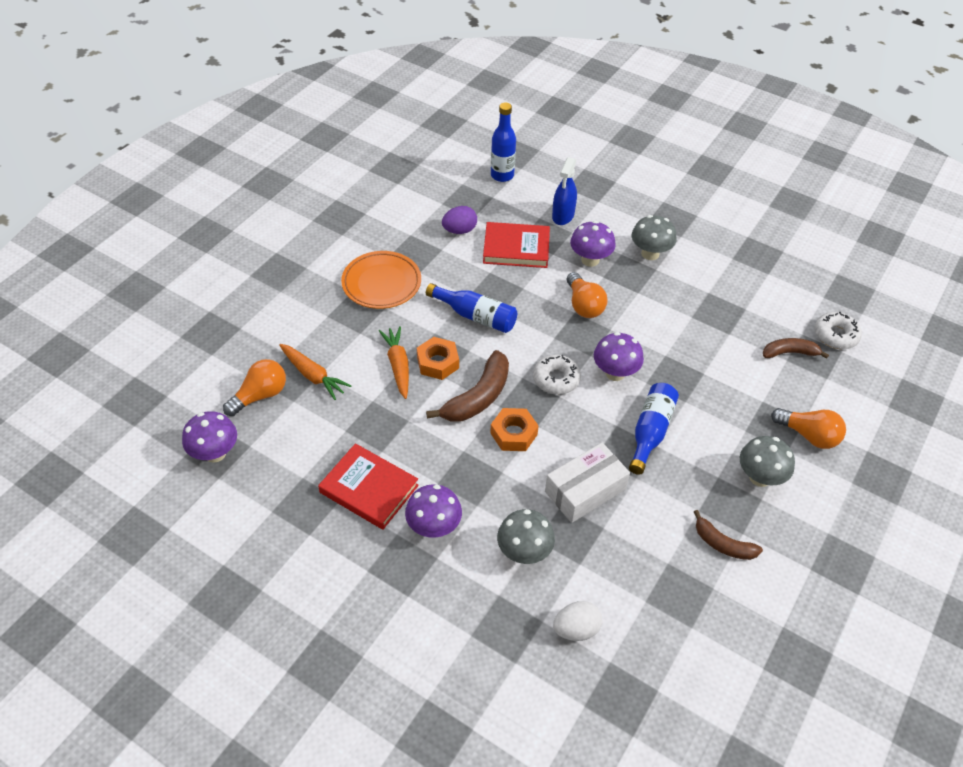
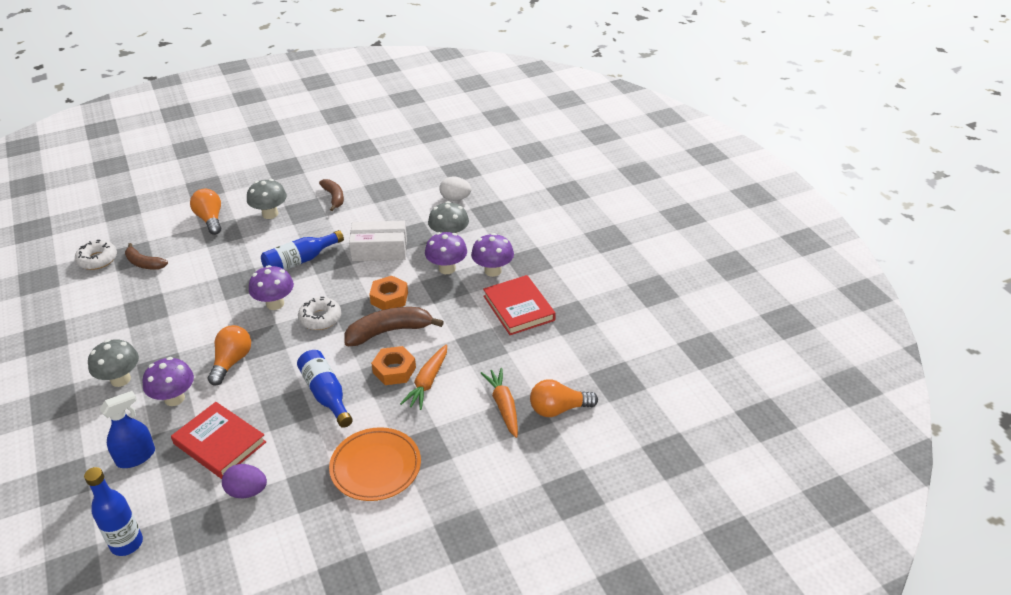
camera: 145 degrees left, 10 degrees down
(215, 453) = (619, 379): purple mushroom -> purple mushroom (447, 268)

